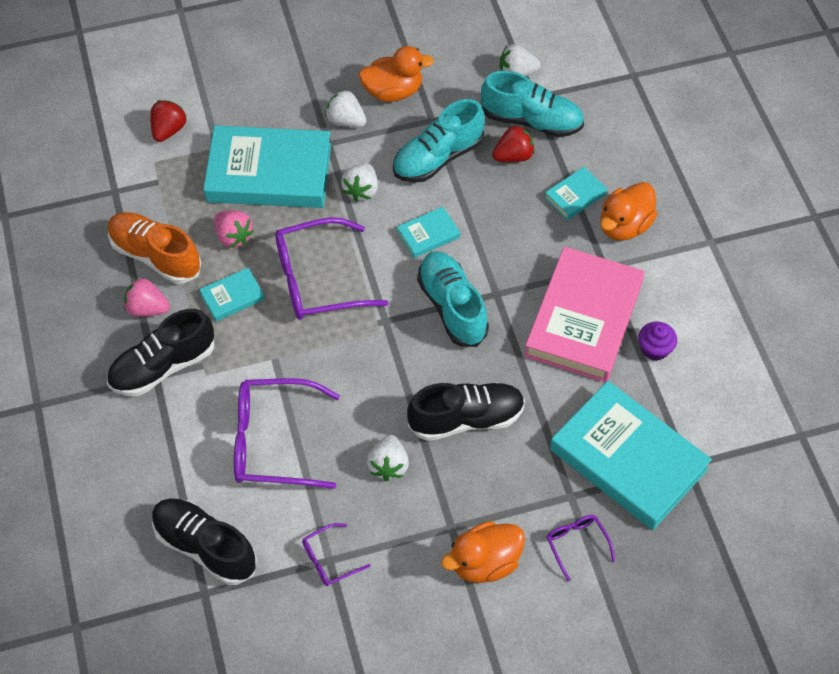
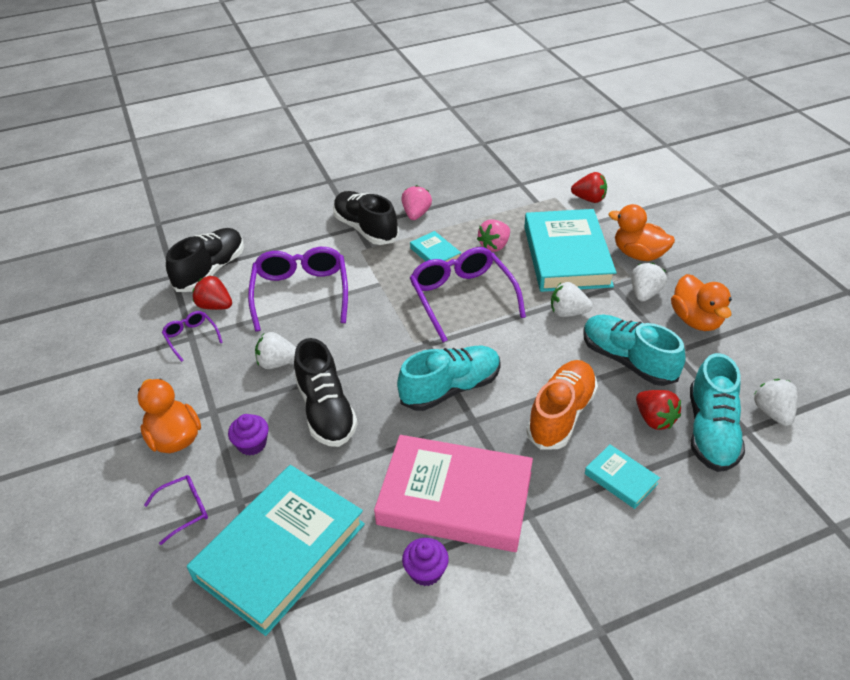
camera: 85 degrees right, 15 degrees down
(155, 256) = (465, 211): orange shoe -> orange shoe (561, 414)
(277, 537) = (215, 306): none -> red strawberry
(428, 235) = (531, 363): turquoise book -> none
(501, 487) = (252, 444): none -> purple cupcake
(624, 226) = (594, 530): orange duck -> orange duck (638, 254)

